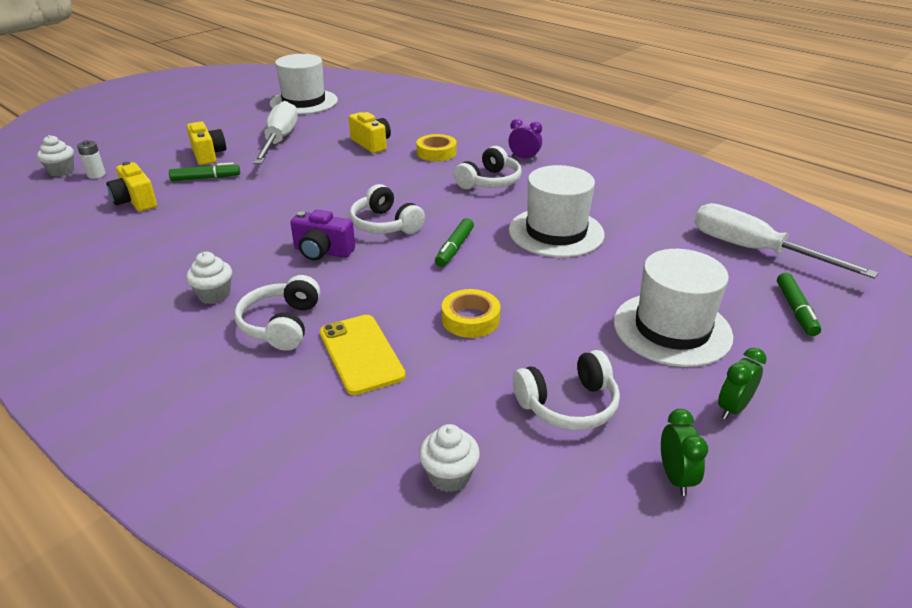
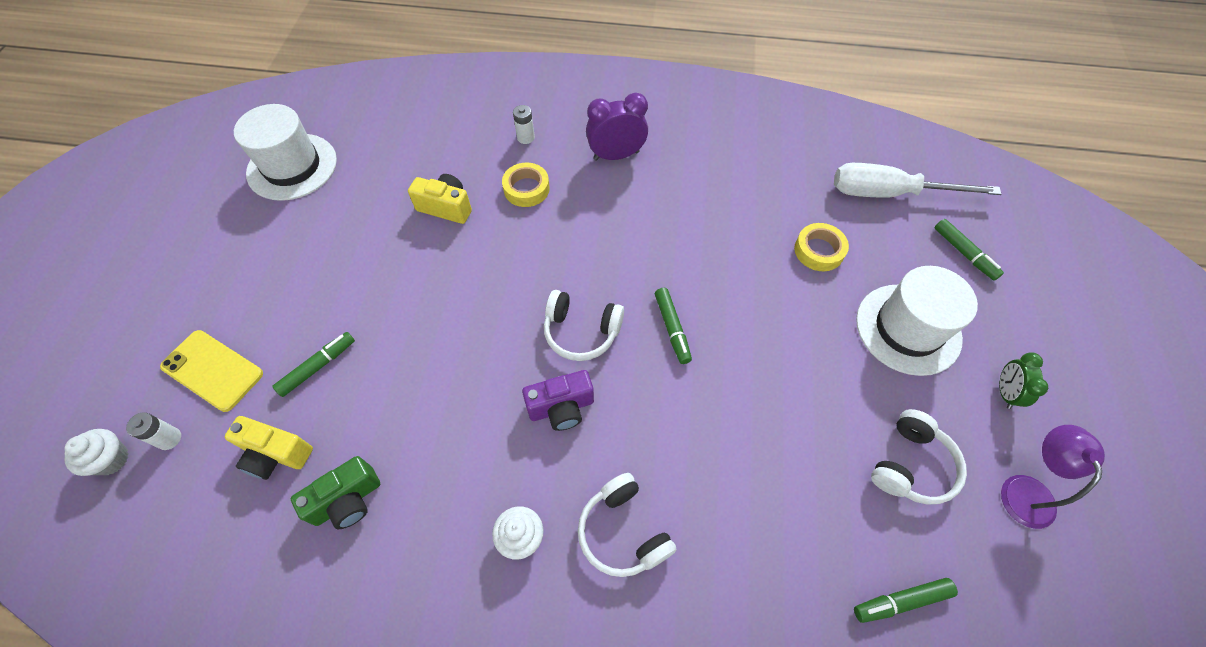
camera: 35 degrees left, 25 degrees up
(143, 234) = (347, 501): none -> green camera
(208, 155) = (275, 324): yellow camera -> none
(279, 140) = (336, 253): white screwdriver -> none
(361, 354) = (722, 519): yellow phone -> yellow phone (212, 370)
(449, 476) = (901, 601): white cupcake -> green marker
(467, 132) = (525, 138): none -> white battery
(470, 319) = (765, 415): yellow tape -> yellow tape (818, 251)
(489, 181) = (617, 210): white headphones -> none
(524, 158) = (616, 155): purple clock -> purple clock, size x1.63
(556, 232) = (733, 255): white hat -> none
(675, 477) = (1025, 489): green clock -> purple lamp

